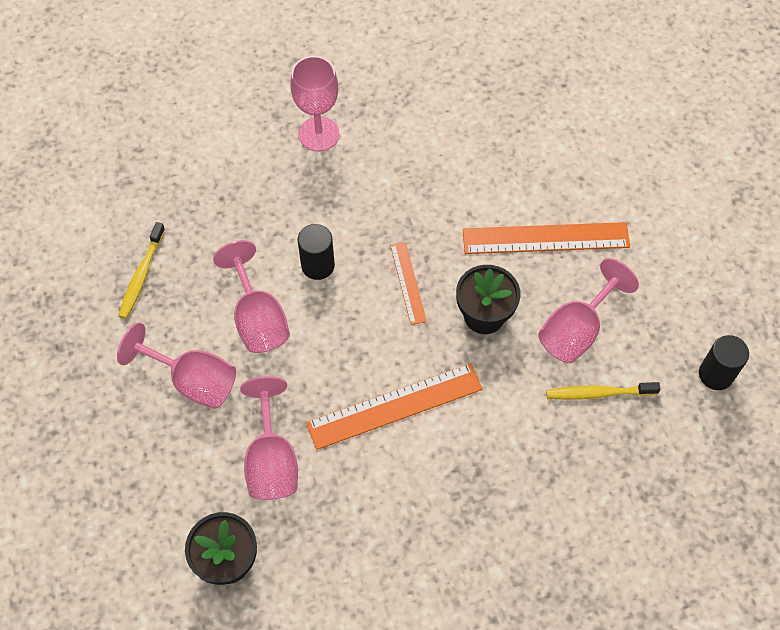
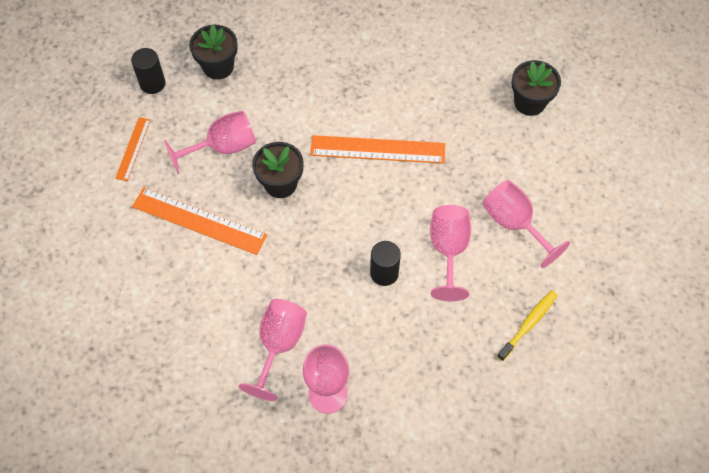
camera: 155 degrees left, 0 degrees up
(271, 460) = (478, 149): pink goblet -> pink goblet (279, 345)
(407, 283) = (322, 230): orange ruler -> orange ruler (133, 149)
(598, 393) = (237, 103): yellow toothbrush -> none
(655, 433) = (218, 67): none -> black flower pot

